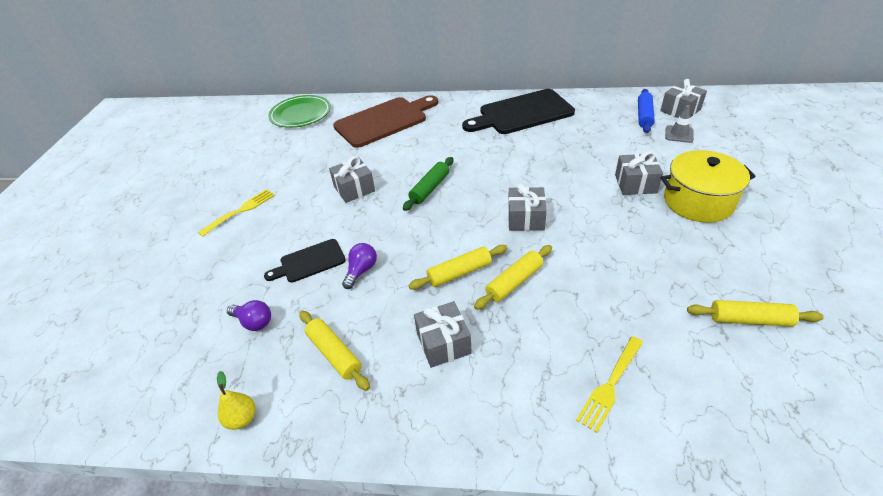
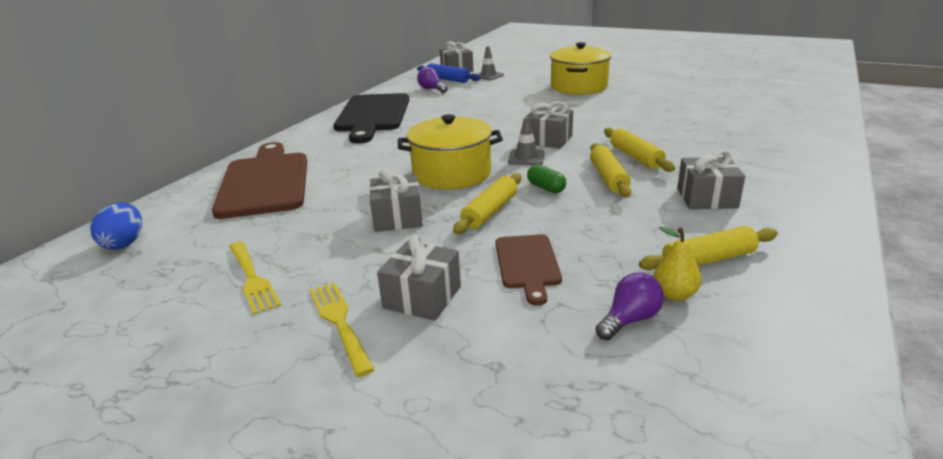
camera: 70 degrees left, 15 degrees down
(242, 418) = (811, 338): yellow pear -> yellow pear (674, 294)
(300, 114) = (124, 243): green plate -> blue egg
(309, 262) = (527, 264): black cutting board -> brown cutting board
(361, 271) = (570, 229): purple light bulb -> purple light bulb (432, 89)
(425, 242) = (546, 188): none -> green capsule
(430, 188) = (452, 174): green rolling pin -> yellow pot
(478, 216) = (526, 158): none -> grey traffic cone
(610, 384) = (766, 144): yellow fork -> yellow fork (252, 278)
(635, 184) = (538, 98): grey gift -> grey gift (422, 297)
(749, 320) = (711, 99): yellow rolling pin -> yellow rolling pin (490, 212)

